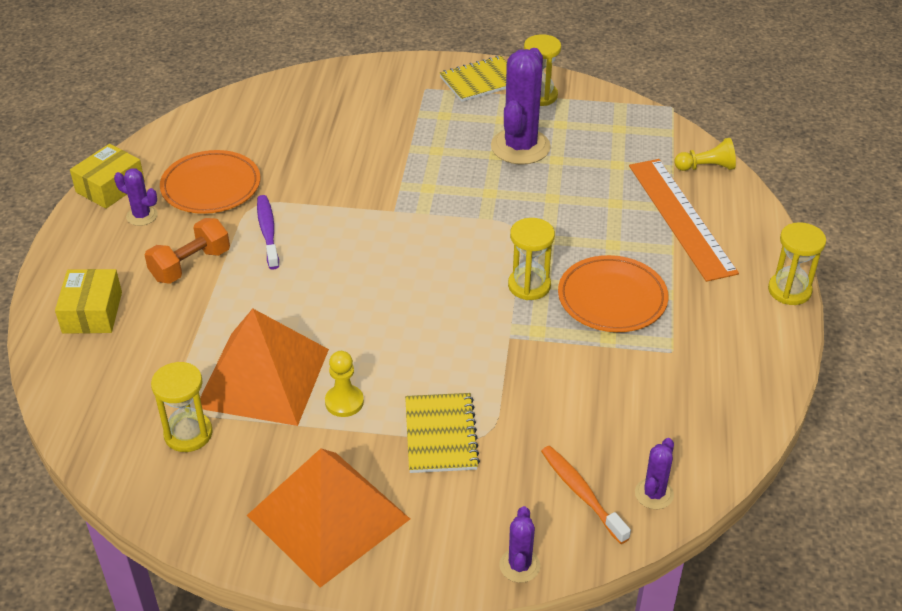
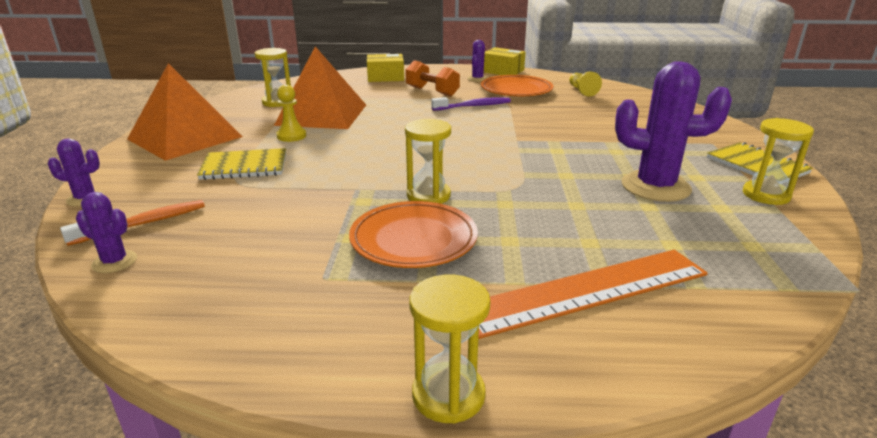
camera: 85 degrees right, 15 degrees down
(706, 167) = (725, 318): yellow pawn -> yellow pawn (582, 91)

